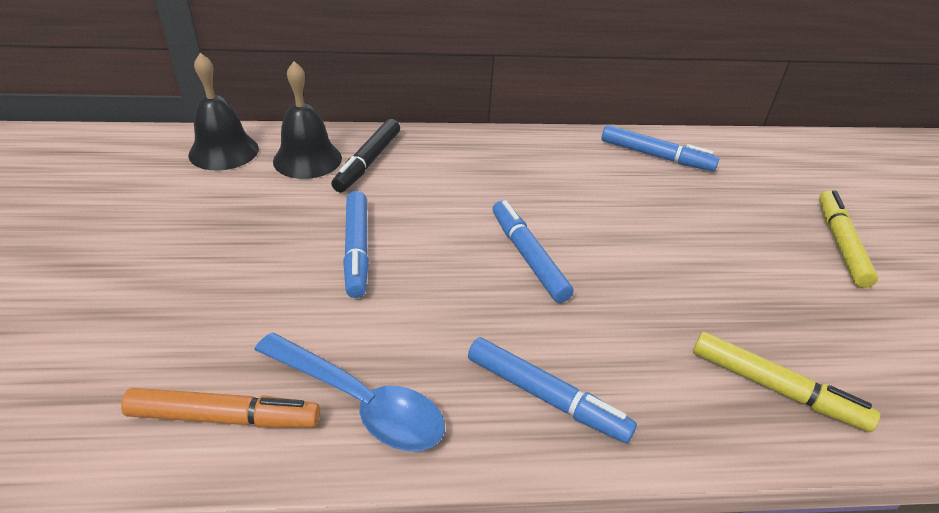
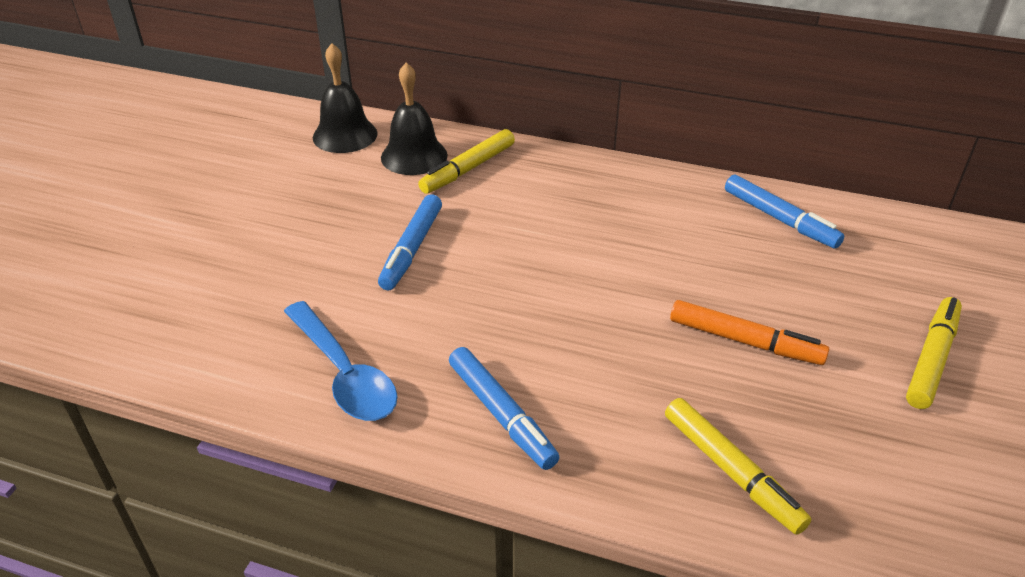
camera: 25 degrees right, 0 degrees up
(225, 417) = (239, 356): orange marker -> orange marker (745, 341)
(368, 162) = (468, 169): black marker -> yellow marker
(528, 257) = (566, 291): blue marker -> none

